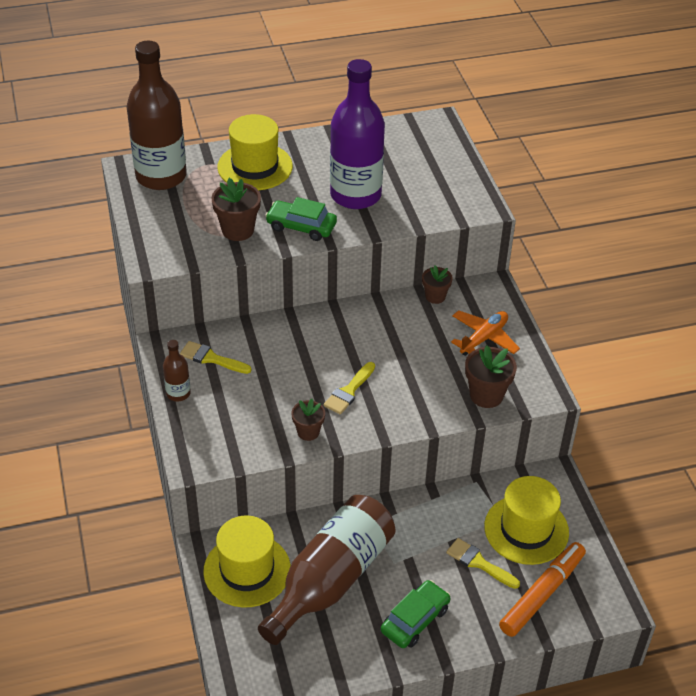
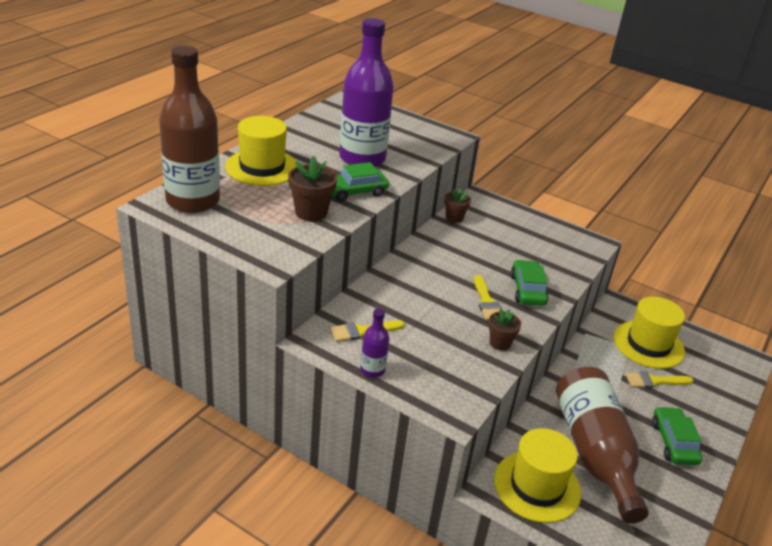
camera: 45 degrees left, 10 degrees down
(178, 393) = (372, 370): brown bottle -> purple bottle
(403, 401) = (527, 290): none -> green car
(484, 338) = (517, 228): orange plane -> none
(486, 395) = (566, 260): brown flower pot -> none
(542, 594) = (707, 377): orange marker -> none

